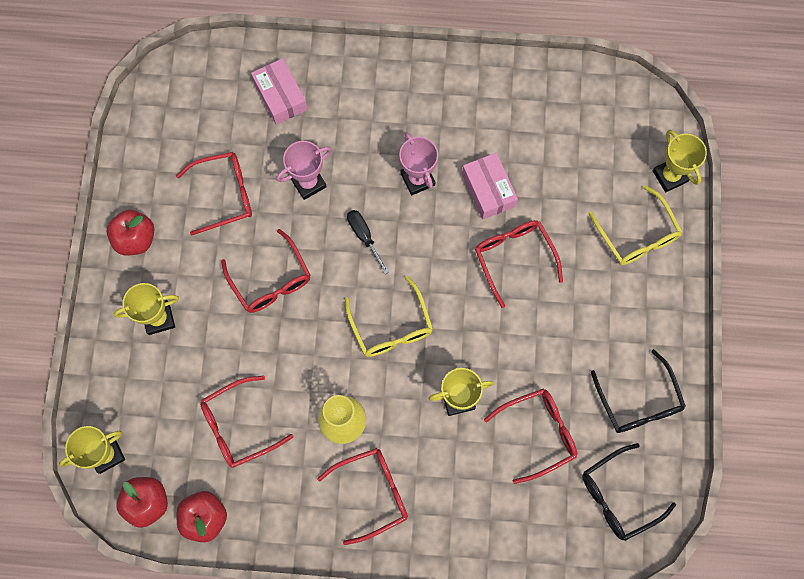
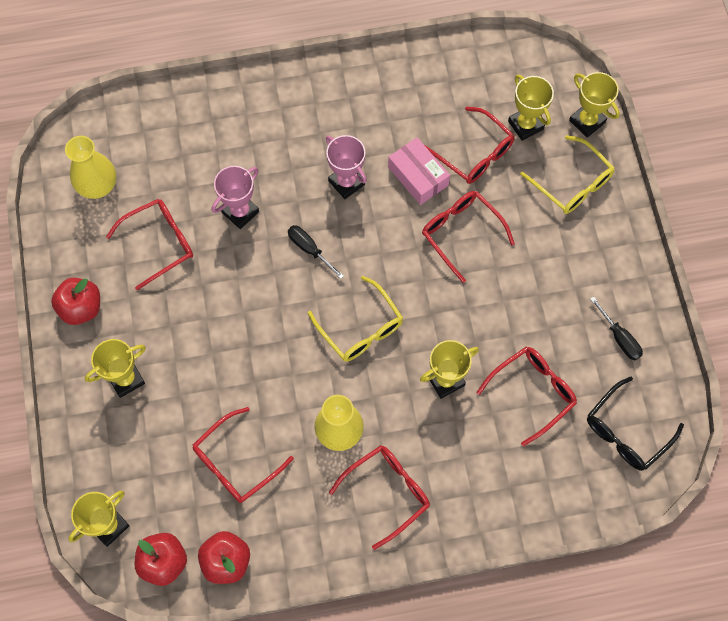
camera: 15 degrees left, 5 degrees down
(182, 123) = (98, 186): none -> yellow vase
(270, 280) = (228, 314): red glasses -> red glasses (474, 153)
(280, 96) = (189, 137): pink box -> none
(608, 165) = (525, 125): none -> yellow trophy
(638, 401) = (619, 337): black glasses -> black screwdriver

